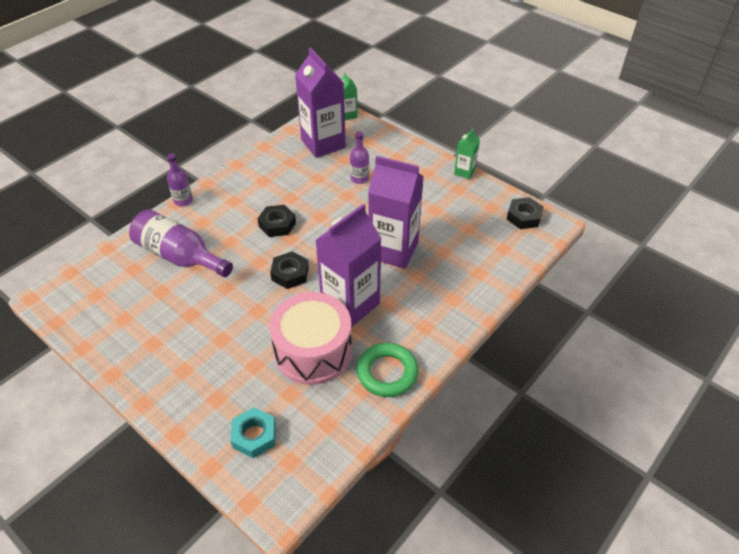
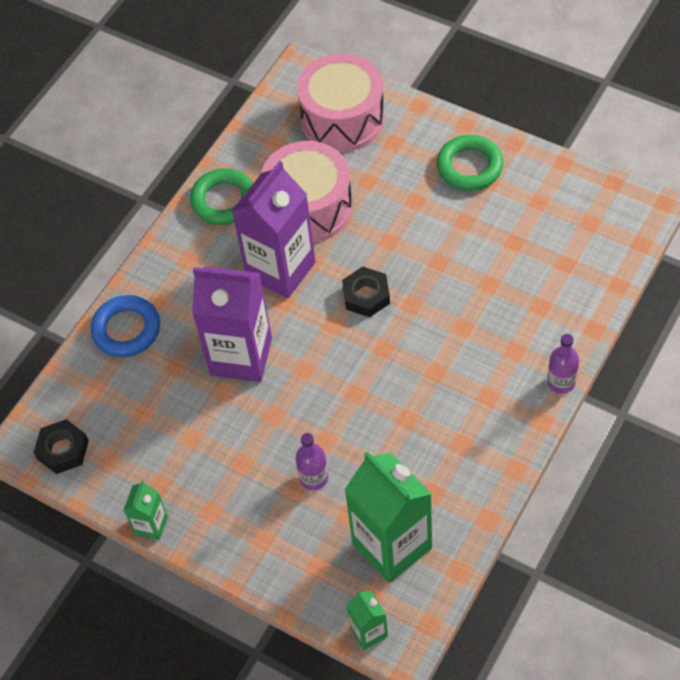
camera: 175 degrees right, 10 degrees up
(161, 360) = (469, 167): none -> green ring
(179, 256) = (517, 292): purple bottle -> none
(254, 435) = (342, 118): turquoise nut -> pink drum
(277, 224) = (409, 367): black nut -> none
(323, 144) = (392, 546): purple carton -> green carton
(479, 282) = (126, 329): none -> blue ring

